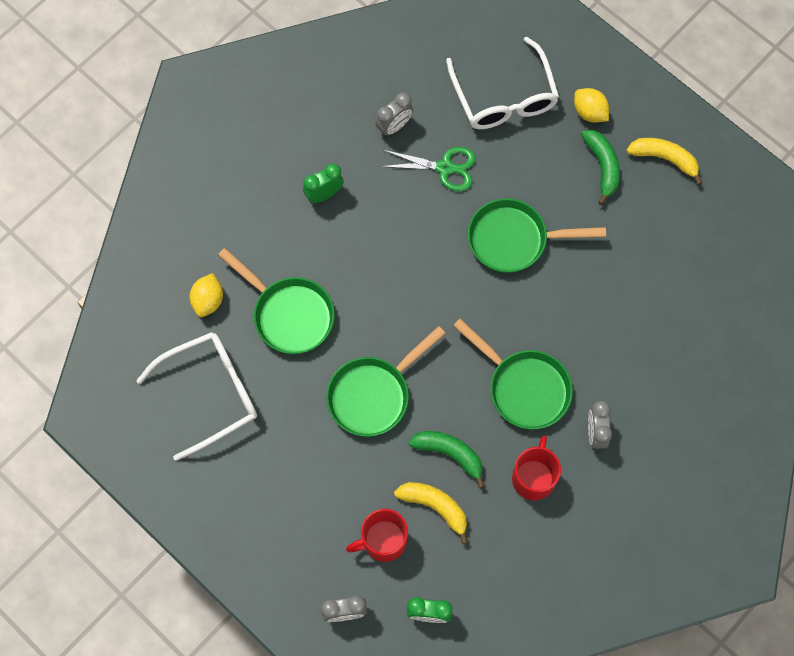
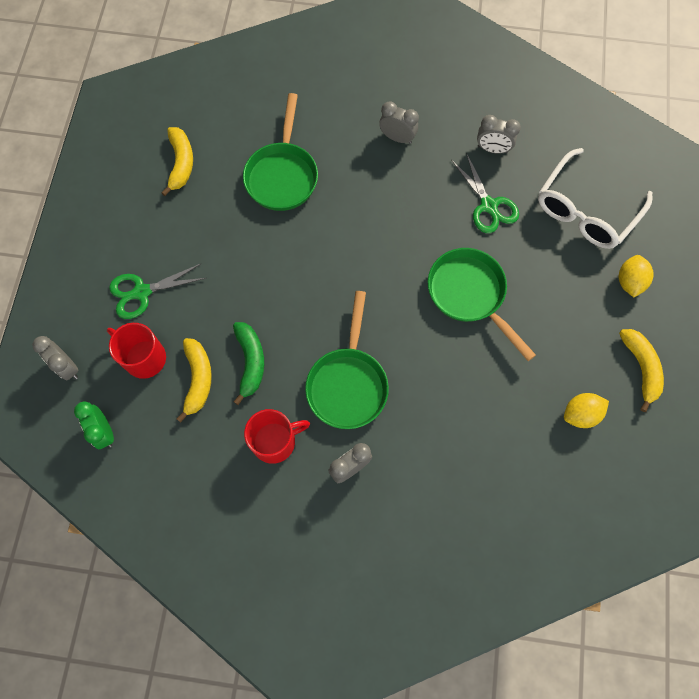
camera: 55 degrees right, 0 degrees up
(208, 300) = (253, 117): yellow lemon -> yellow lemon (580, 414)
(209, 394) = (181, 163): white glasses -> yellow banana
(318, 505) = (142, 292): none -> green scissors
(324, 194) = (397, 138): green clock -> grey clock
(374, 394) = (260, 274): green pan -> none
(602, 167) = (590, 322): green banana -> none

